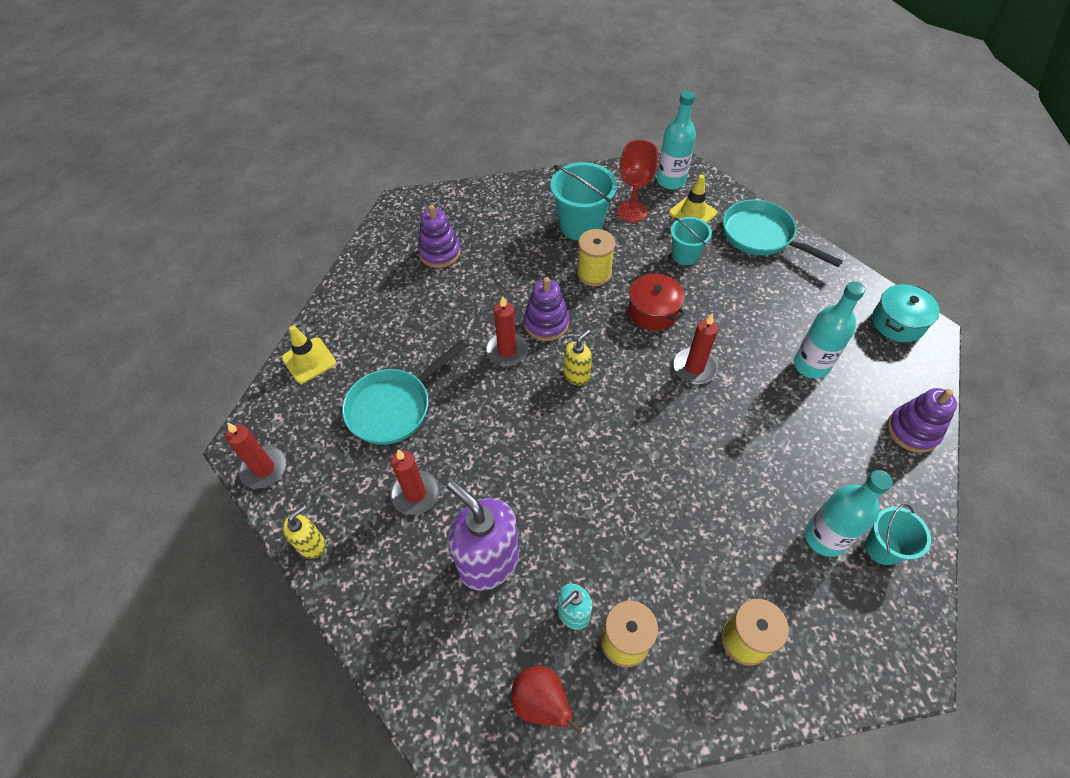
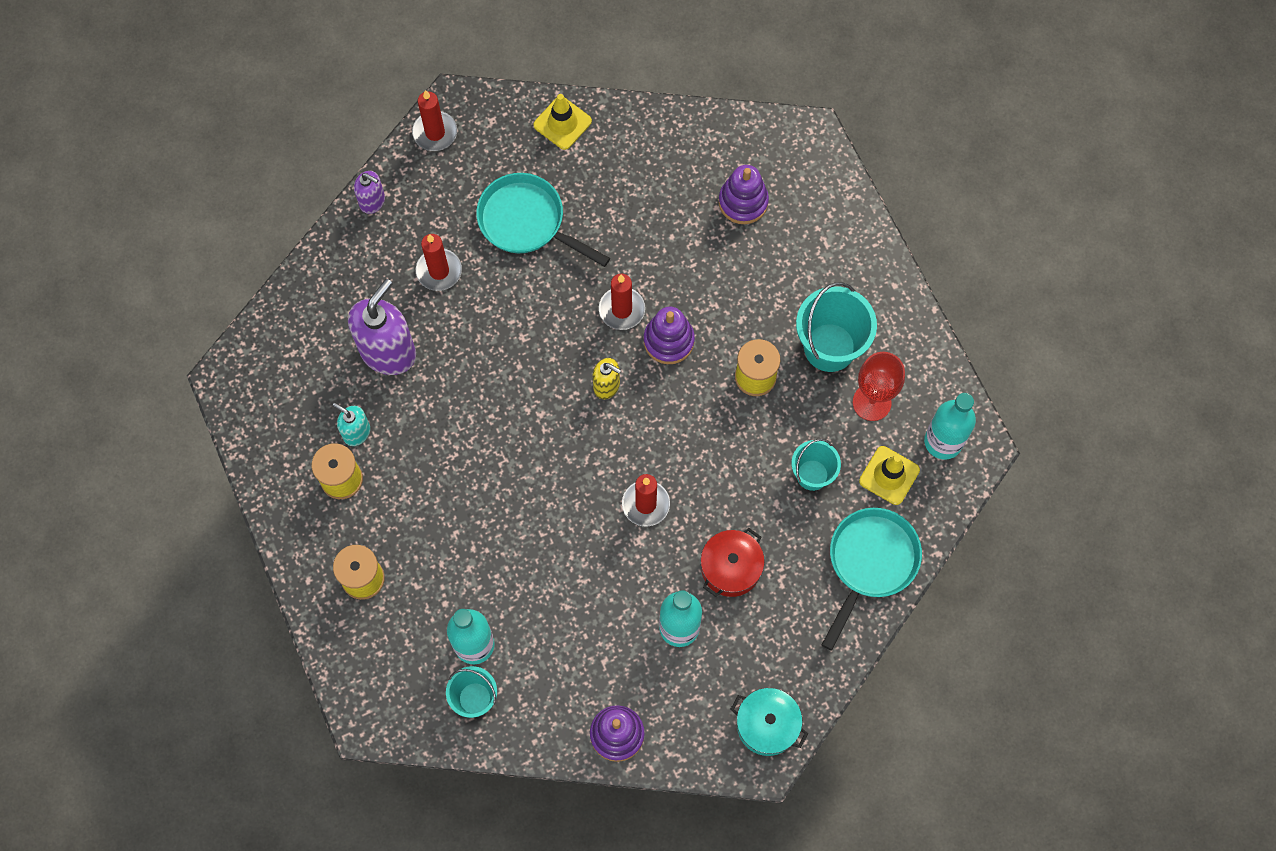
camera: 75 degrees right, 15 degrees up
(312, 545) = (372, 201): yellow soap dispenser -> purple soap dispenser
(541, 702) = (280, 422): red pear -> none
(653, 311) = (714, 450): red pot -> red pot (731, 568)

